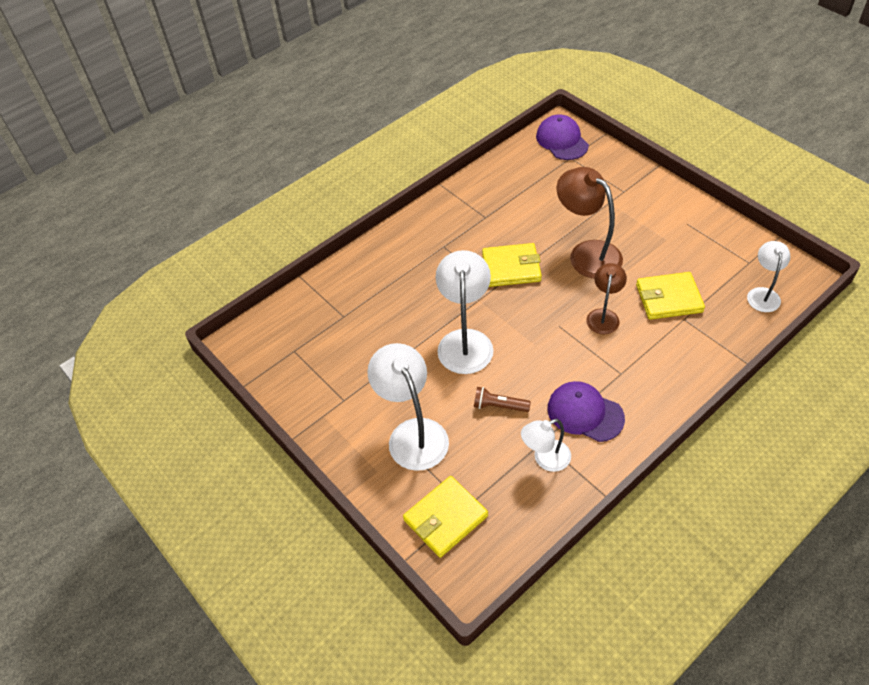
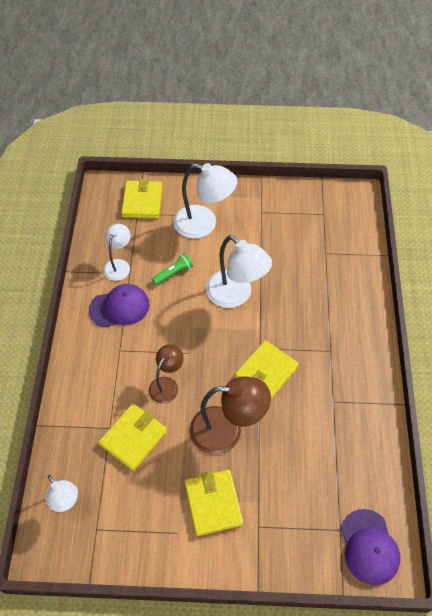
camera: 130 degrees right, 5 degrees up
(499, 406) = (173, 273): brown flashlight -> green flashlight
(562, 140) = (369, 547): purple cap -> purple cap turned 60 degrees clockwise
(603, 316) = (167, 384): brown lamp -> brown lamp turned 120 degrees counterclockwise
(643, 221) = (213, 503): none -> yellow wallet

